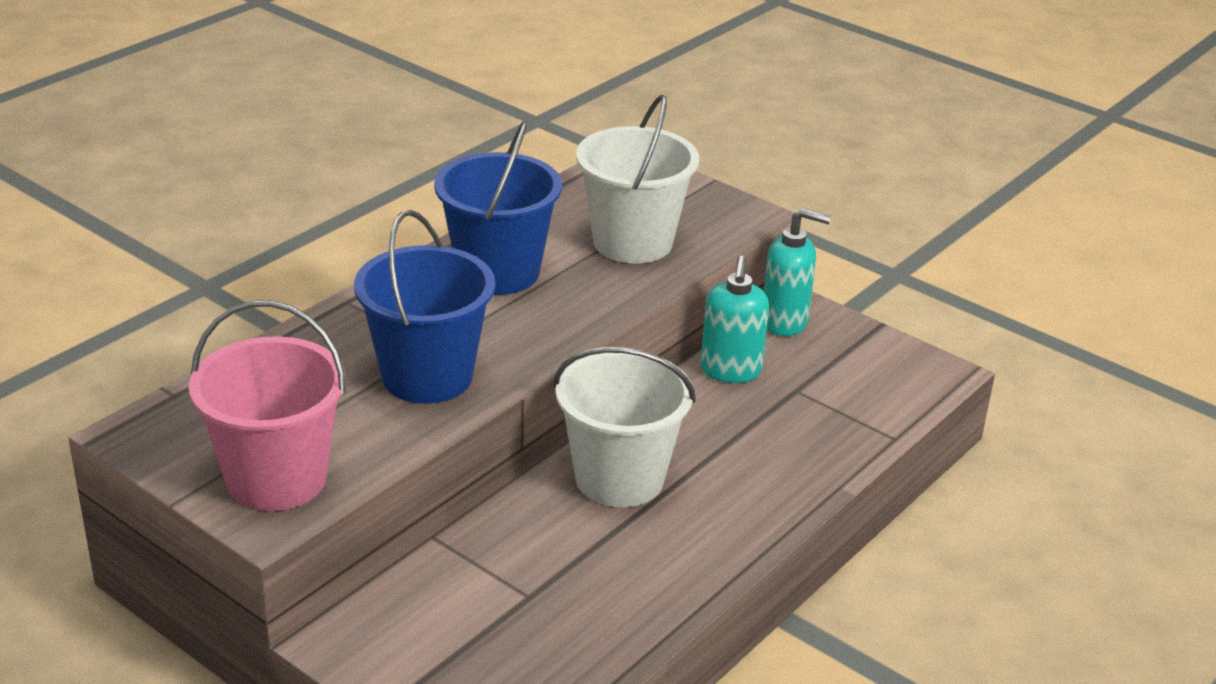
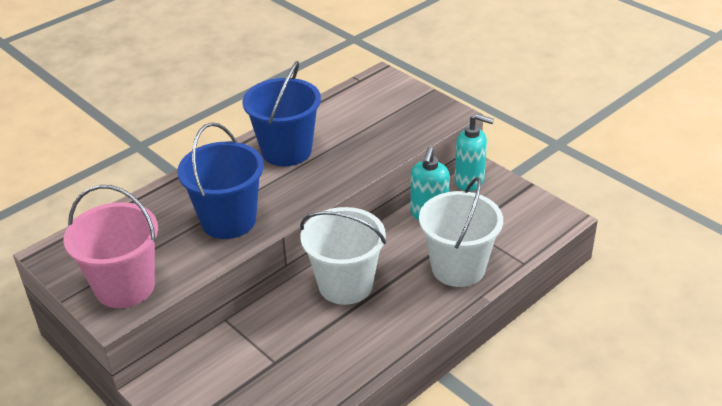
camera: 10 degrees right, 5 degrees up
(633, 242) = (373, 131): white bucket -> white bucket (458, 268)

